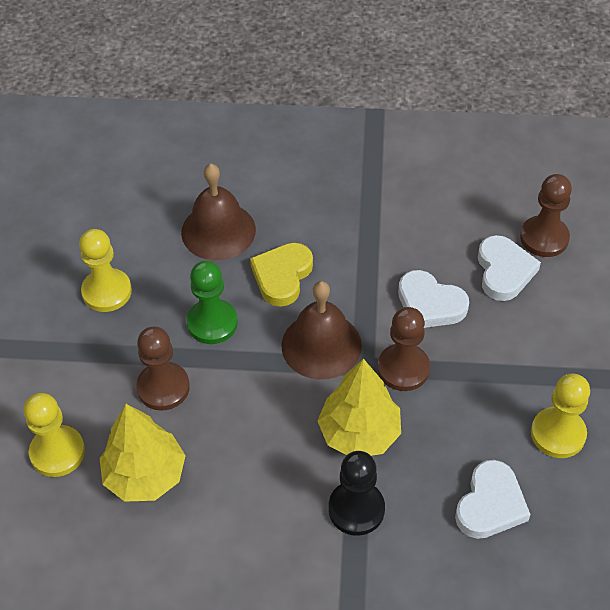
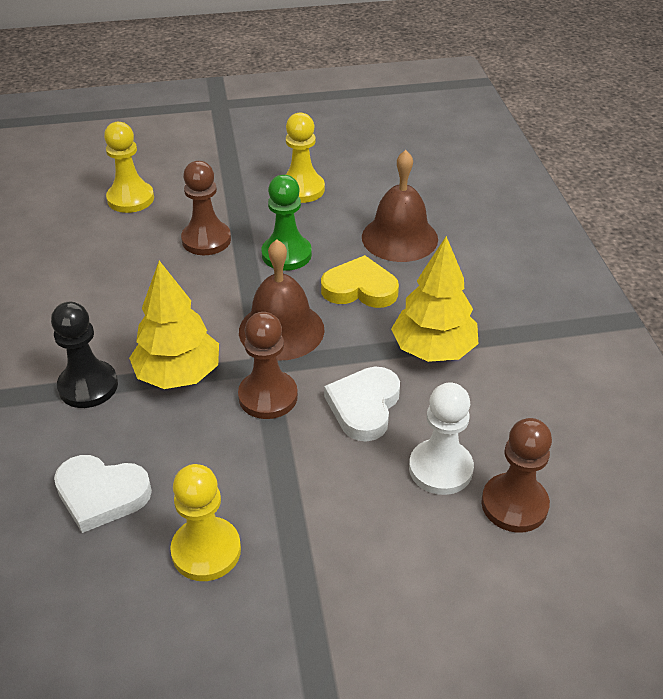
camera: 75 degrees right, 10 degrees down
(145, 475) = (113, 248): yellow tree -> yellow tree (433, 350)
(504, 271) = (440, 469): white heart -> white pawn

